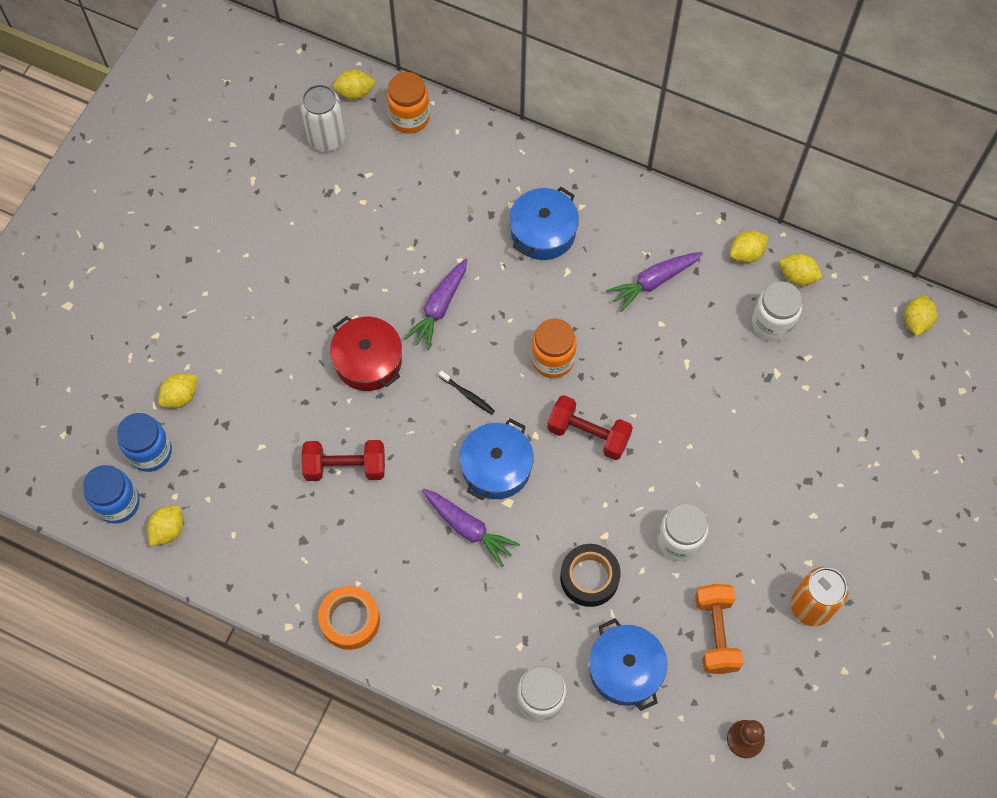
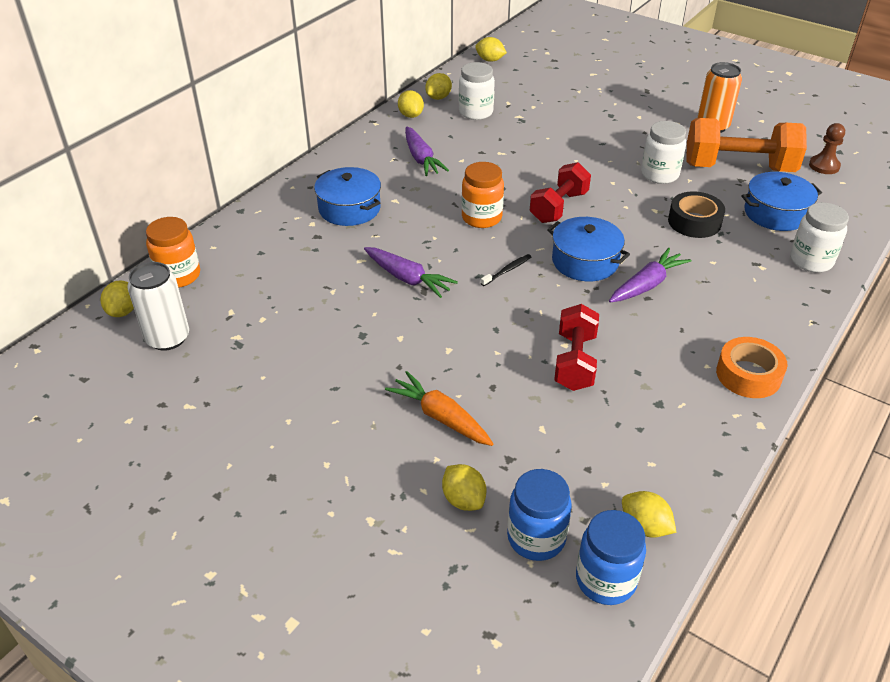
camera: 80 degrees left, 25 degrees down
(264, 366) = (440, 417): none -> orange carrot
(368, 361) = (454, 333): red pot -> none
(715, 633) = (738, 168): orange dumbbell -> orange dumbbell, size x1.57

